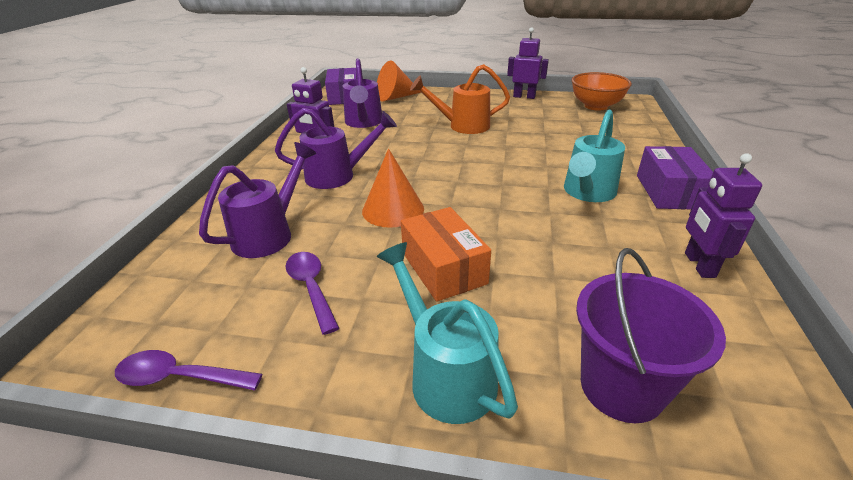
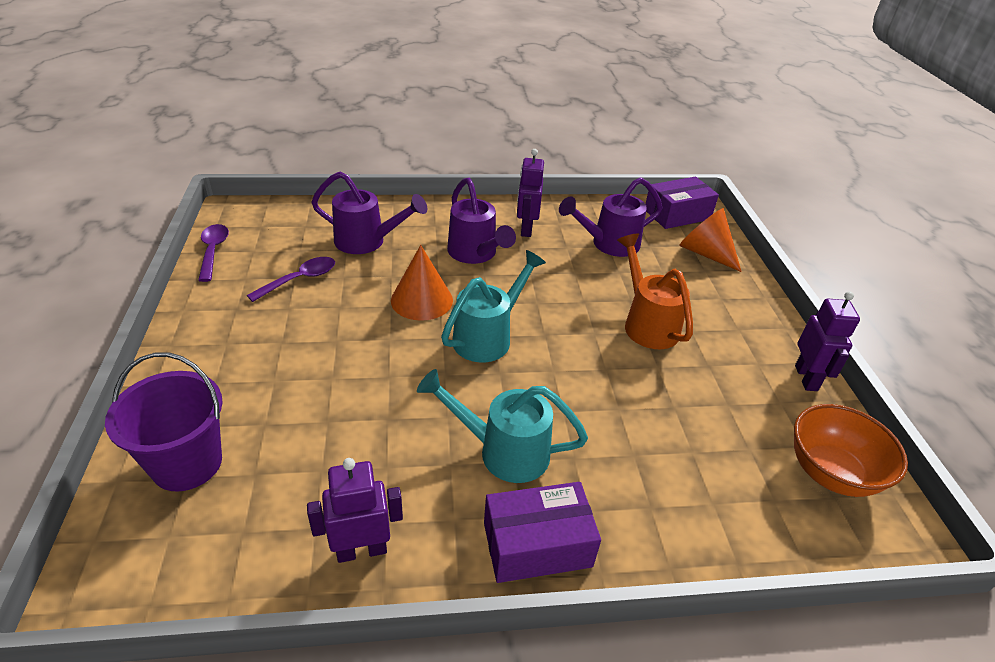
camera: 70 degrees right, 5 degrees up
(443, 268) = (332, 345): orange box -> none
(446, 374) = (208, 362): turquoise watering can -> turquoise watering can (488, 337)

